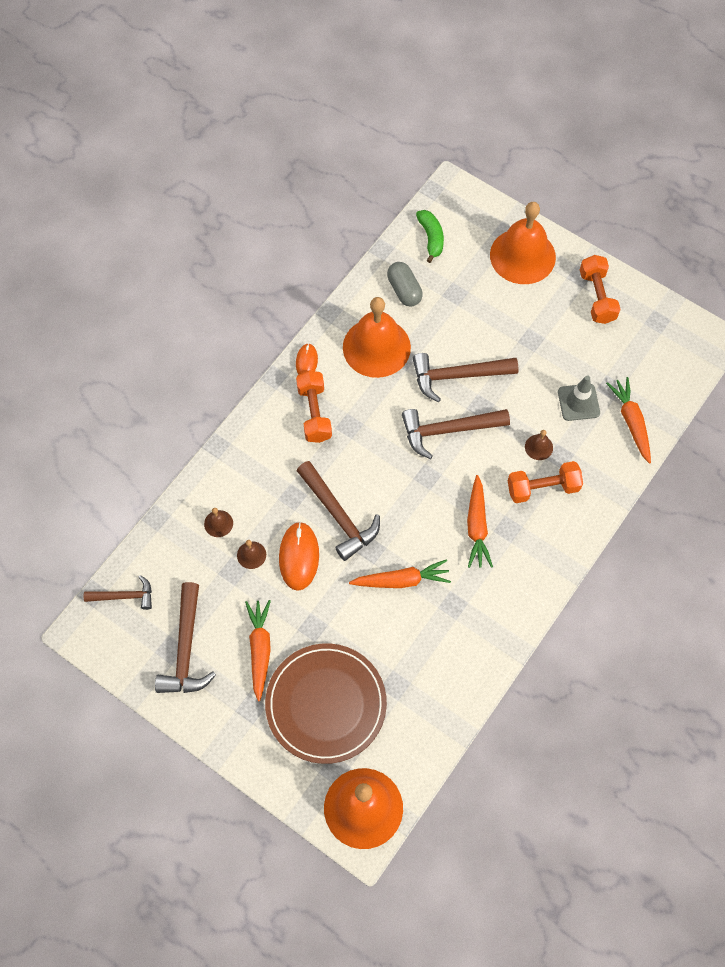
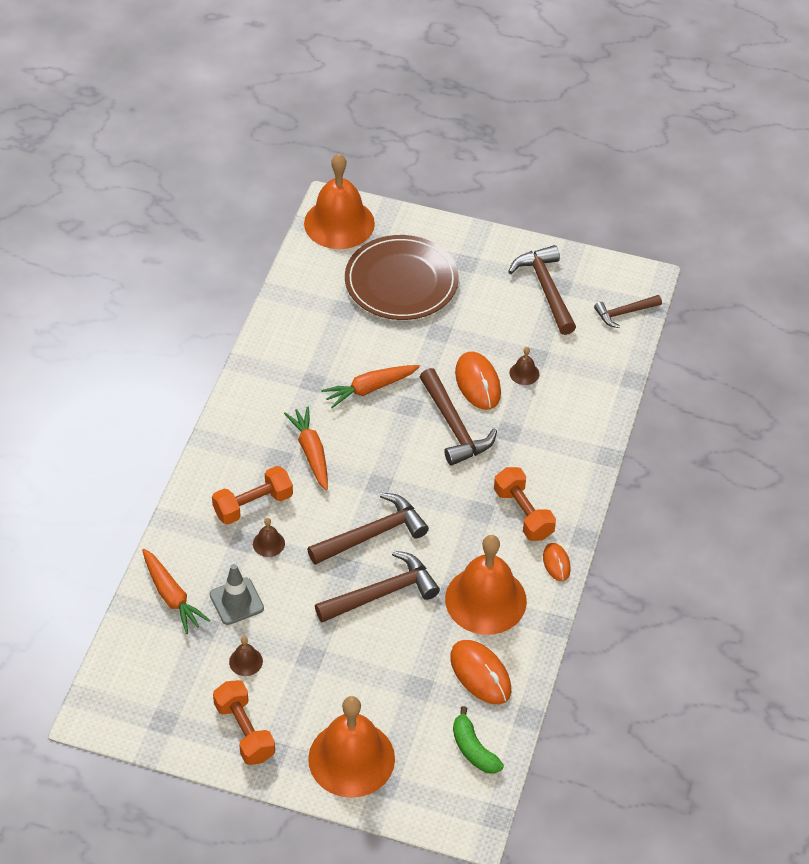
camera: 160 degrees right, 15 degrees down
(218, 523) = (569, 390): brown bell -> brown bell (246, 661)
(260, 649) = (479, 305): orange carrot -> none
(339, 516) = (454, 426): brown hammer -> brown hammer turned 150 degrees counterclockwise
(404, 290) = (480, 674): grey capsule -> orange mouse

